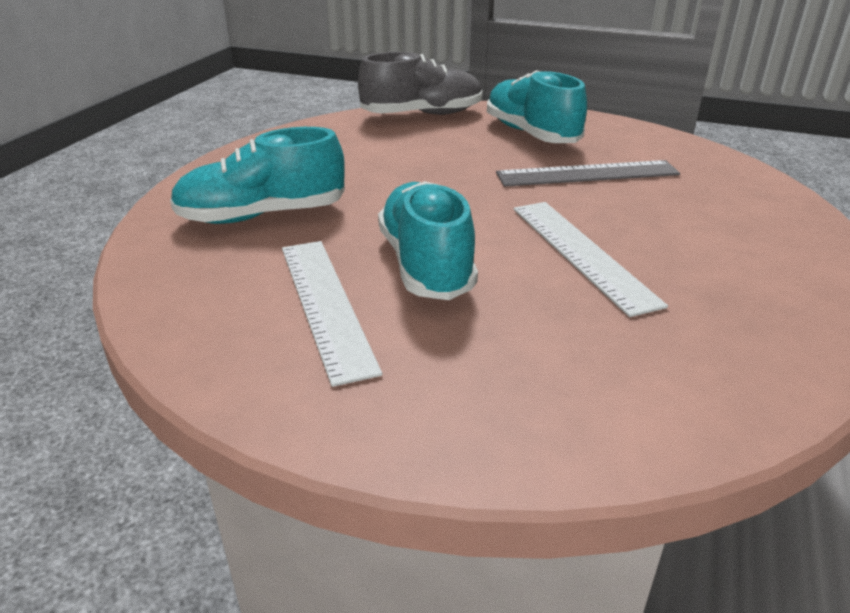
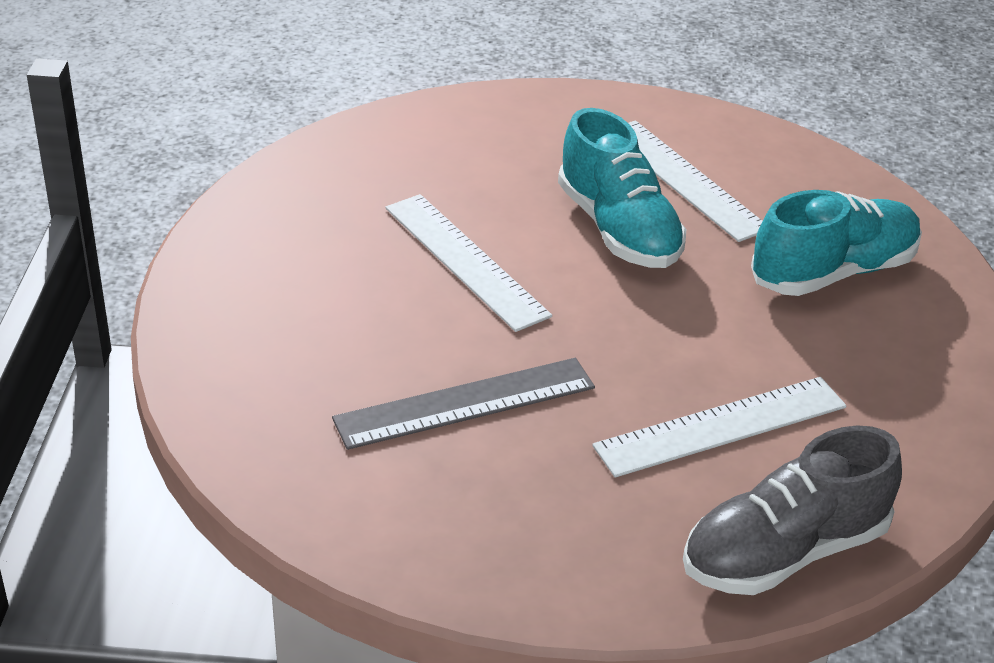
camera: 165 degrees right, 5 degrees up
(422, 152) = (721, 427): none -> white ruler
(531, 134) = (567, 508): turquoise shoe -> none

